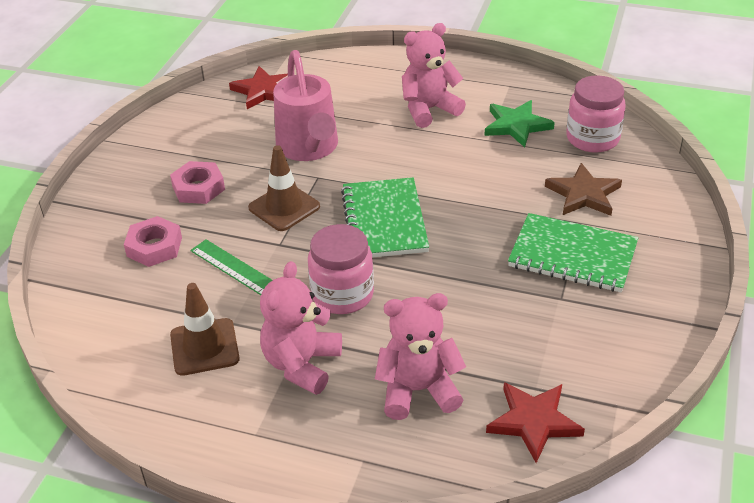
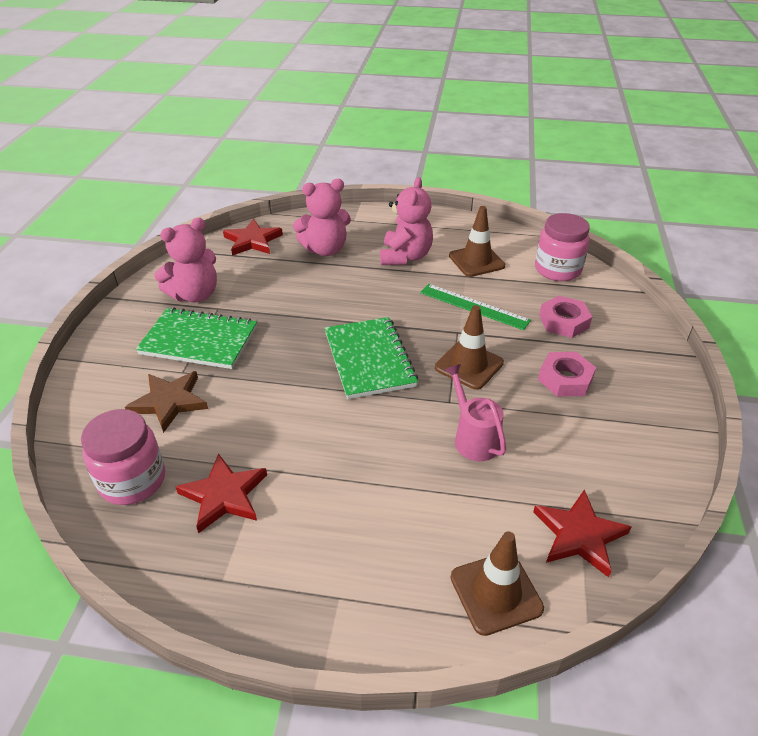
camera: 170 degrees right, 0 degrees up
(309, 149) = (473, 437): pink watering can -> pink watering can, size x0.61
(334, 71) = (496, 592): none -> brown traffic cone
(342, 294) = (390, 298): pink jar -> pink jar (557, 270)
(429, 110) = (339, 515): pink teddy bear -> pink teddy bear (195, 295)
(516, 125) = (224, 495): green star -> red star

